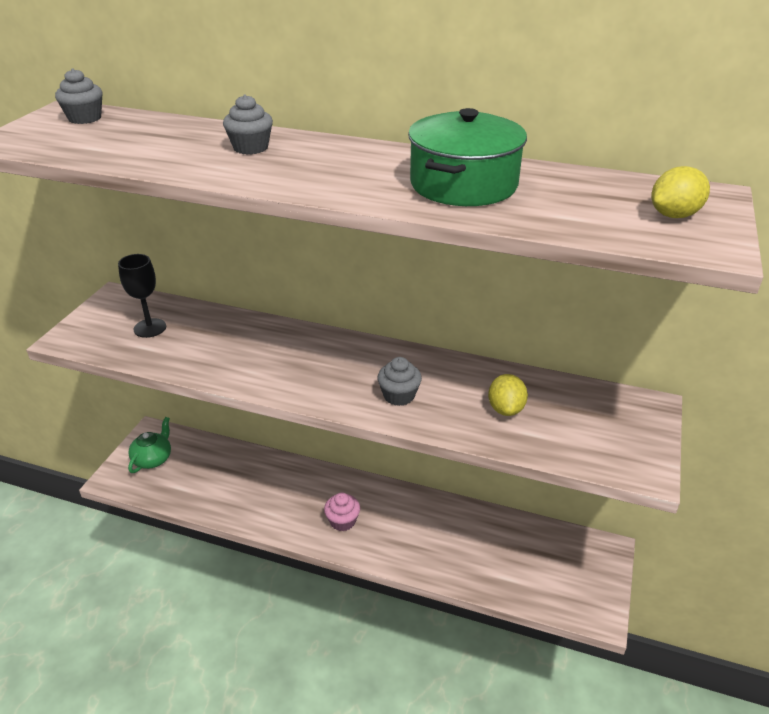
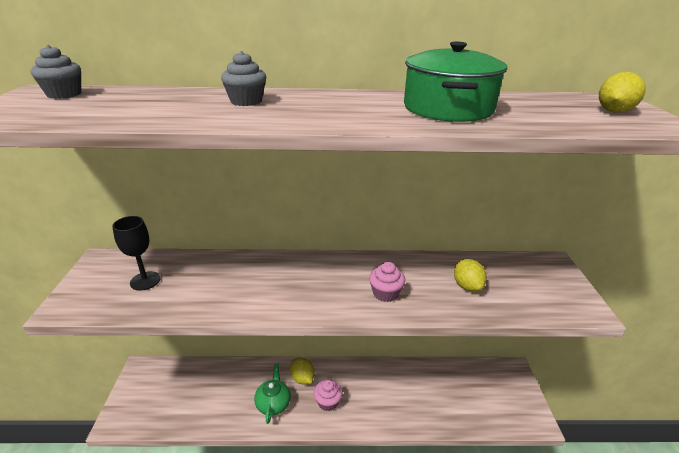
camera: 20 degrees left, 5 degrees down
(153, 459) = (149, 392): green teapot -> green teapot (273, 403)
(324, 488) = (302, 378): none -> yellow lemon
(399, 395) = (385, 293): grey cupcake -> pink cupcake

